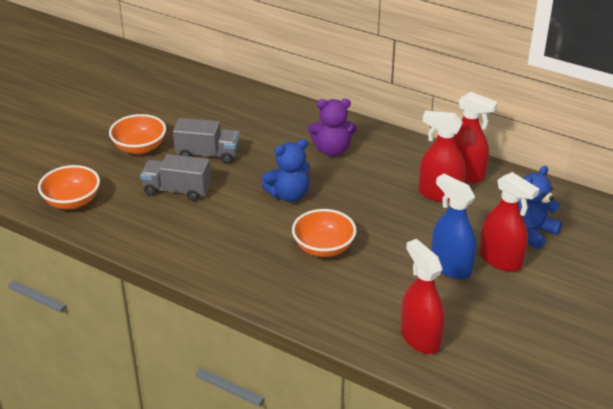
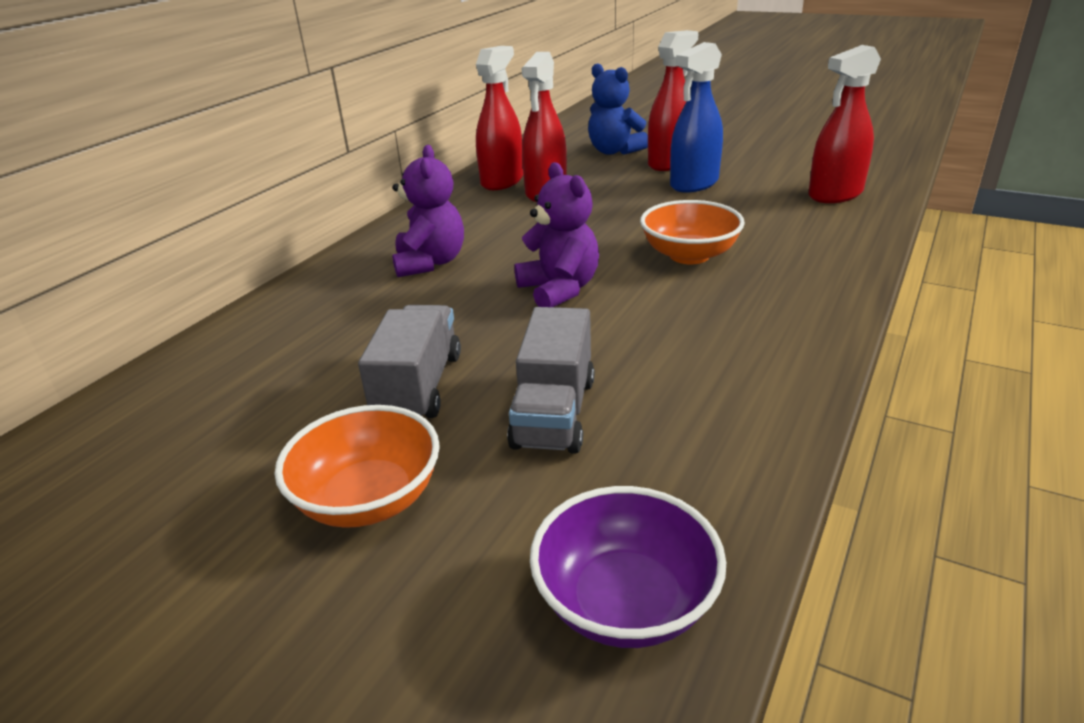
camera: 90 degrees left, 5 degrees down
(72, 201) = (625, 602): orange bowl -> purple bowl
(289, 195) = (559, 290): blue teddy bear -> purple teddy bear

